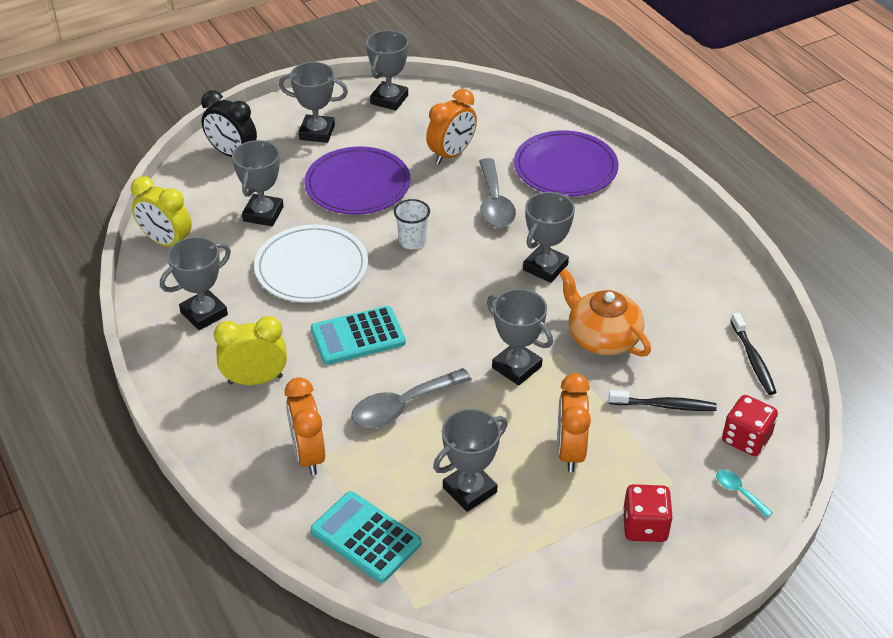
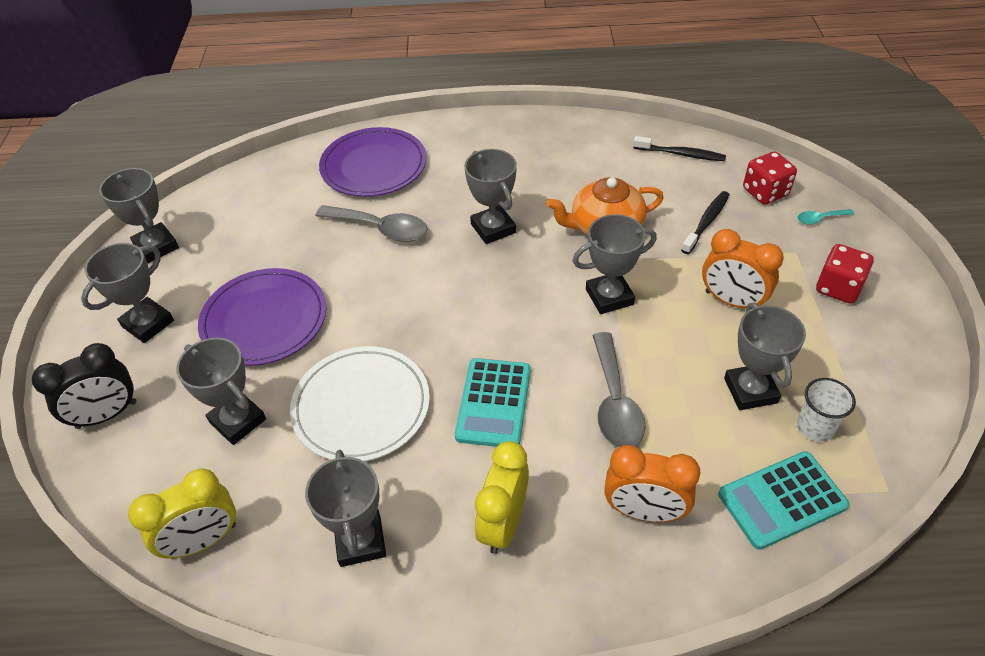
camera: 60 degrees left, 5 degrees up
(412, 241) = (386, 307): white cup -> white cup (815, 427)
(451, 154) = (285, 232): orange clock -> none

